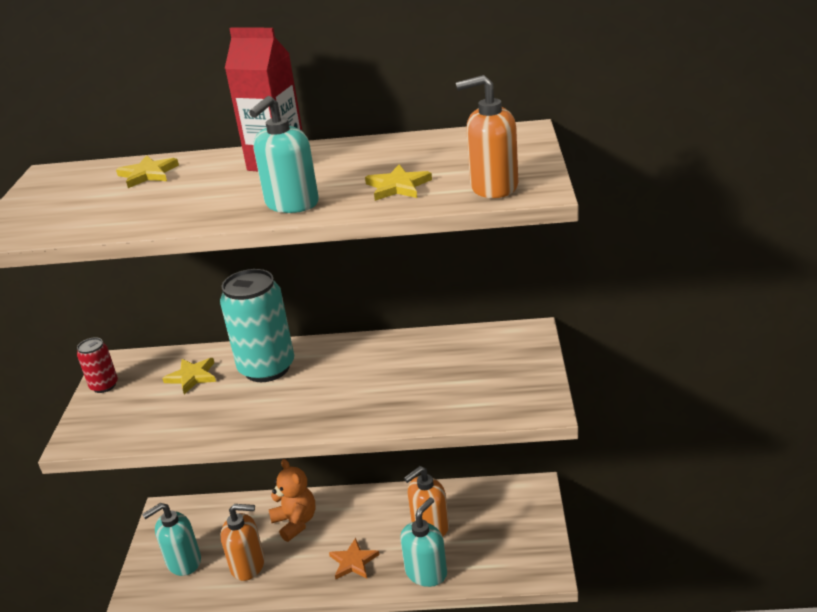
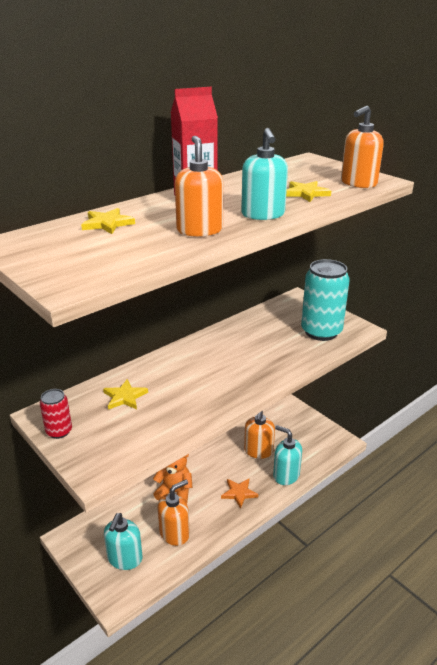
camera: 45 degrees left, 0 degrees up
(198, 206) = (199, 230): none -> orange soap dispenser
(267, 368) = (172, 371): turquoise can -> turquoise can (321, 332)
(426, 572) = (286, 475): turquoise soap dispenser -> turquoise soap dispenser turned 45 degrees counterclockwise

